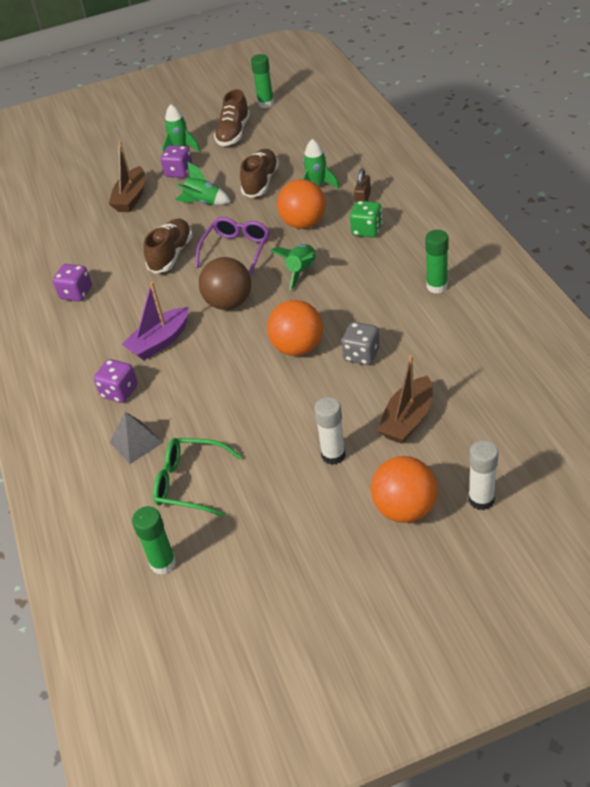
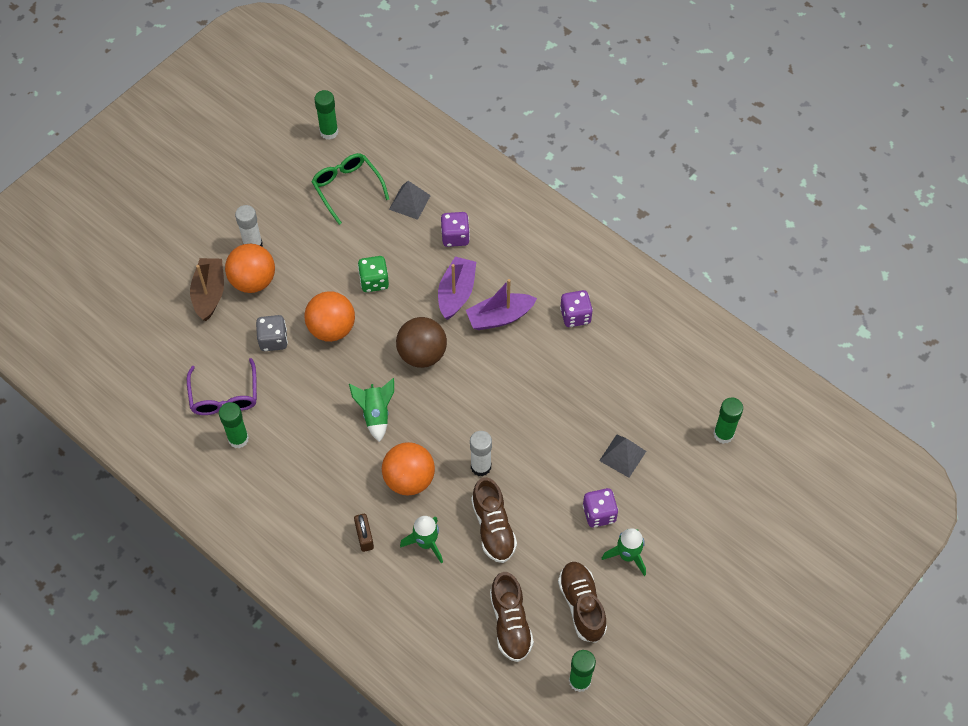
camera: 145 degrees right, 15 degrees up
(50, 192) = (723, 434): none -> green glue stick
(131, 198) = (622, 455): brown boat -> grey pyramid
(139, 311) = (500, 317): none -> purple boat
(171, 255) = (518, 392): brown shoe -> brown shoe (510, 623)
(190, 482) = (347, 188): green glasses -> green glasses turned 105 degrees counterclockwise
(203, 203) = (536, 474): green rocket -> none
(236, 250) = (456, 420): purple glasses -> purple glasses (224, 396)
(367, 230) = (338, 491): green dice -> green dice (374, 281)
(404, 508) = (183, 224): orange ball -> orange ball (253, 281)
(481, 499) = (132, 249): white glue stick -> white glue stick (481, 467)

